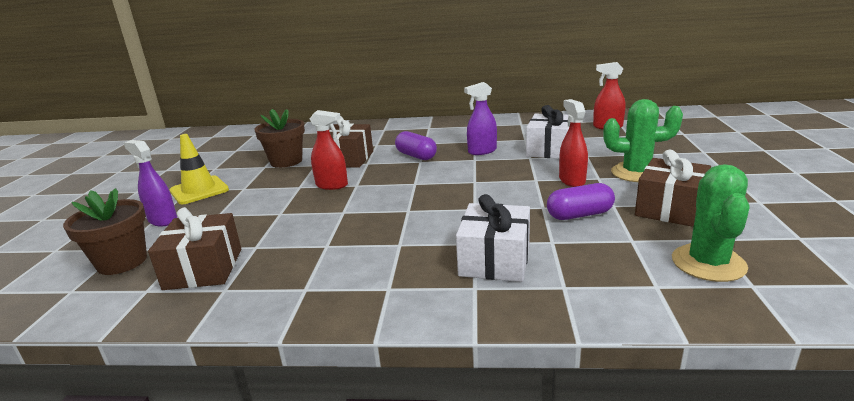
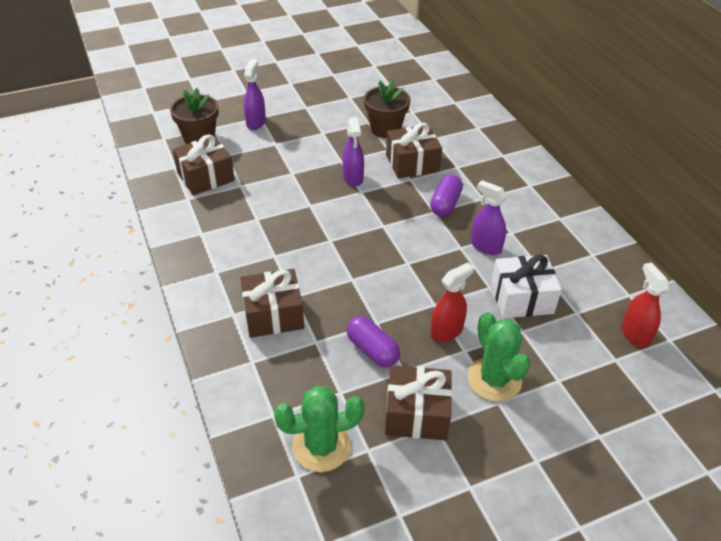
camera: 60 degrees right, 20 degrees up
(199, 190) = (307, 112): yellow traffic cone -> none
(332, 185) = (353, 178): red spray bottle -> purple spray bottle
(495, 260) = (273, 315): white gift -> brown gift

